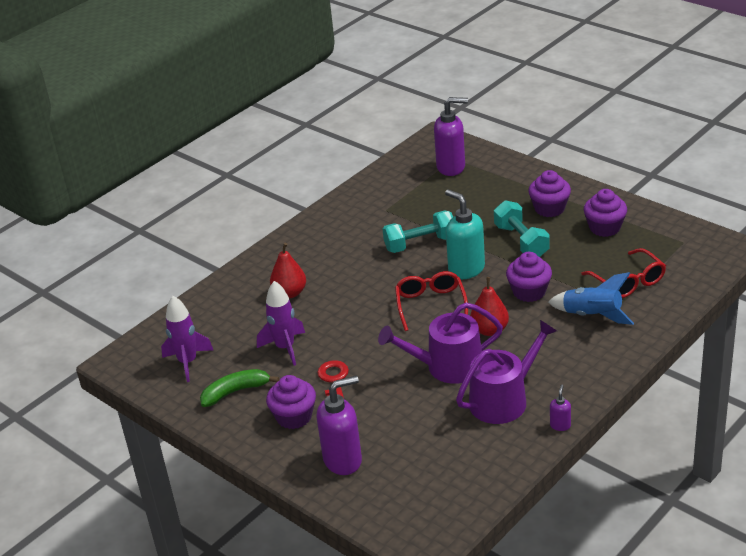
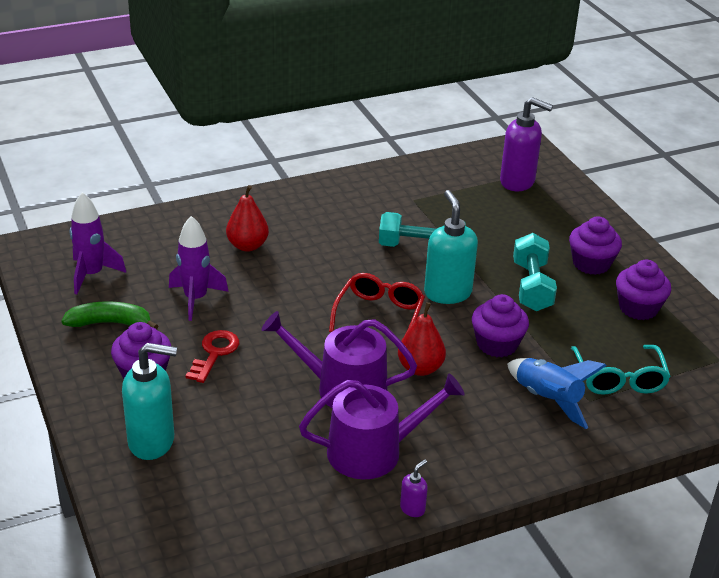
camera: 20 degrees right, 0 degrees up
(343, 460) = (152, 442): purple soap dispenser -> turquoise soap dispenser
(628, 282) = (619, 379): red glasses -> turquoise glasses

